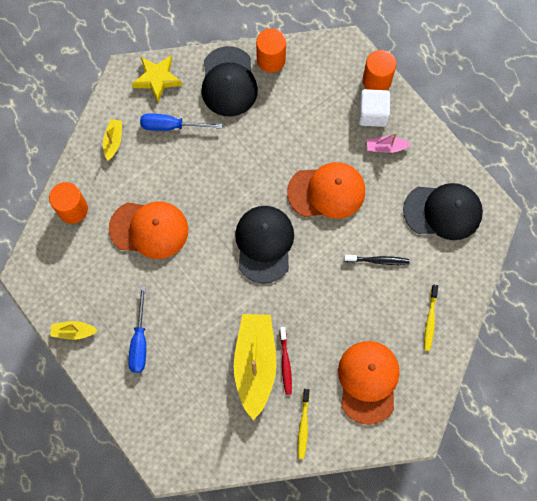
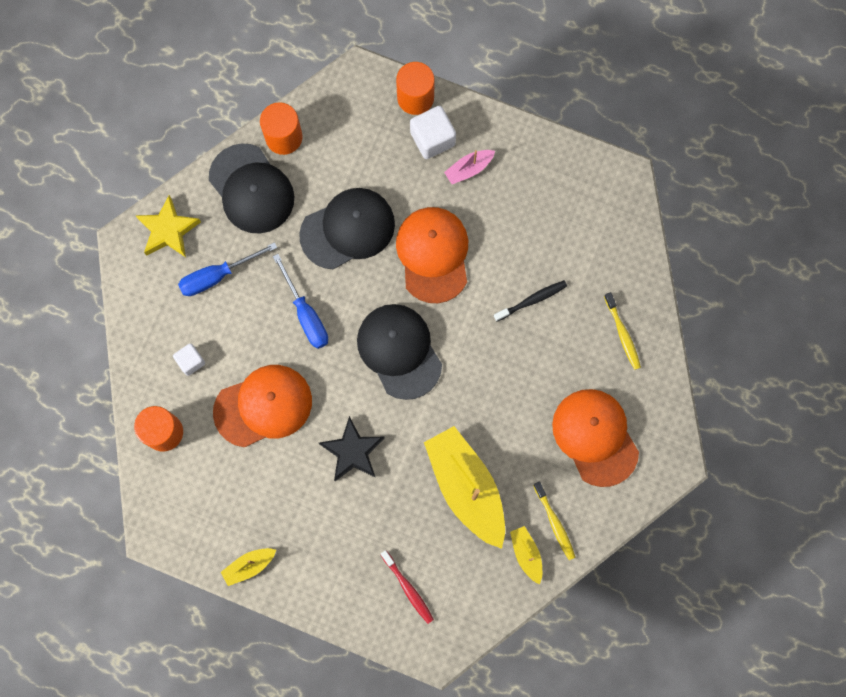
camera: 30 degrees left, 5 degrees up
(113, 141) = (162, 329): yellow boat -> yellow boat (526, 554)
(119, 173) = (191, 361): none -> white cube
(139, 341) = (327, 534): blue screwdriver -> blue screwdriver (306, 314)
(191, 294) = (353, 451): none -> black star
(285, 362) = (497, 467): red toothbrush -> red toothbrush (408, 588)
(326, 192) = (433, 255): orange cap -> orange cap turned 60 degrees counterclockwise
(443, 211) = (570, 207): black cap -> black cap (348, 229)

